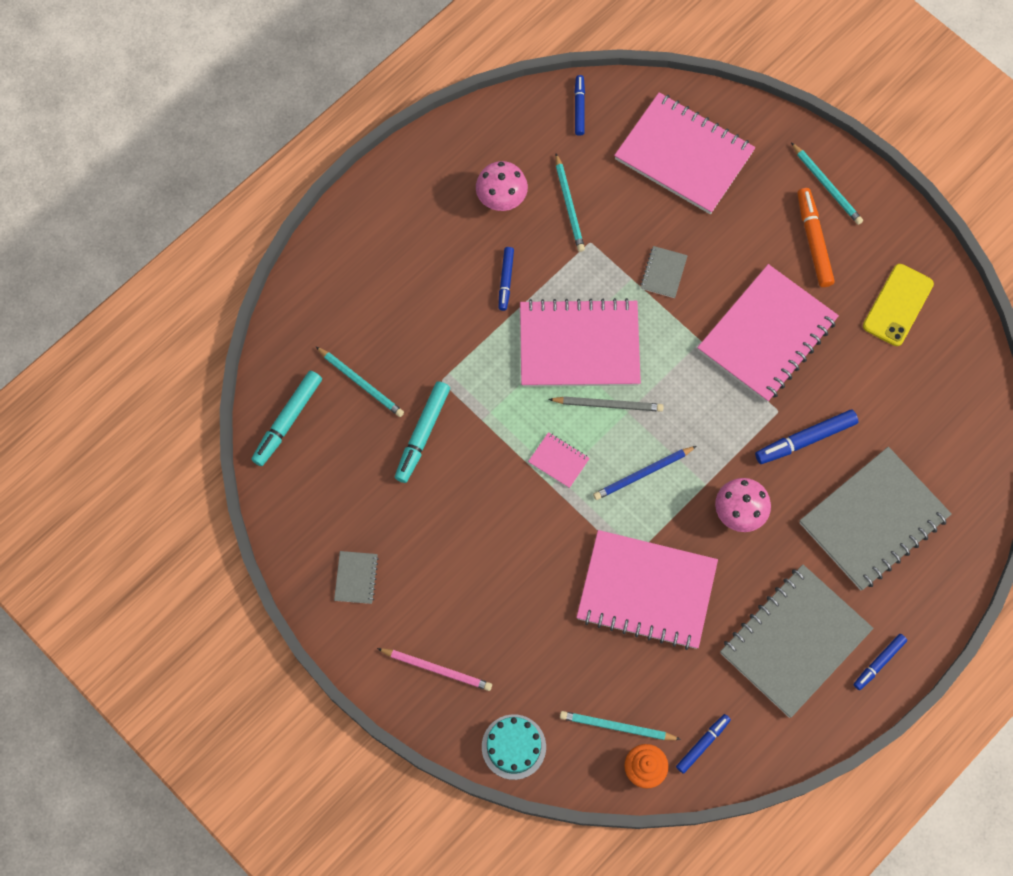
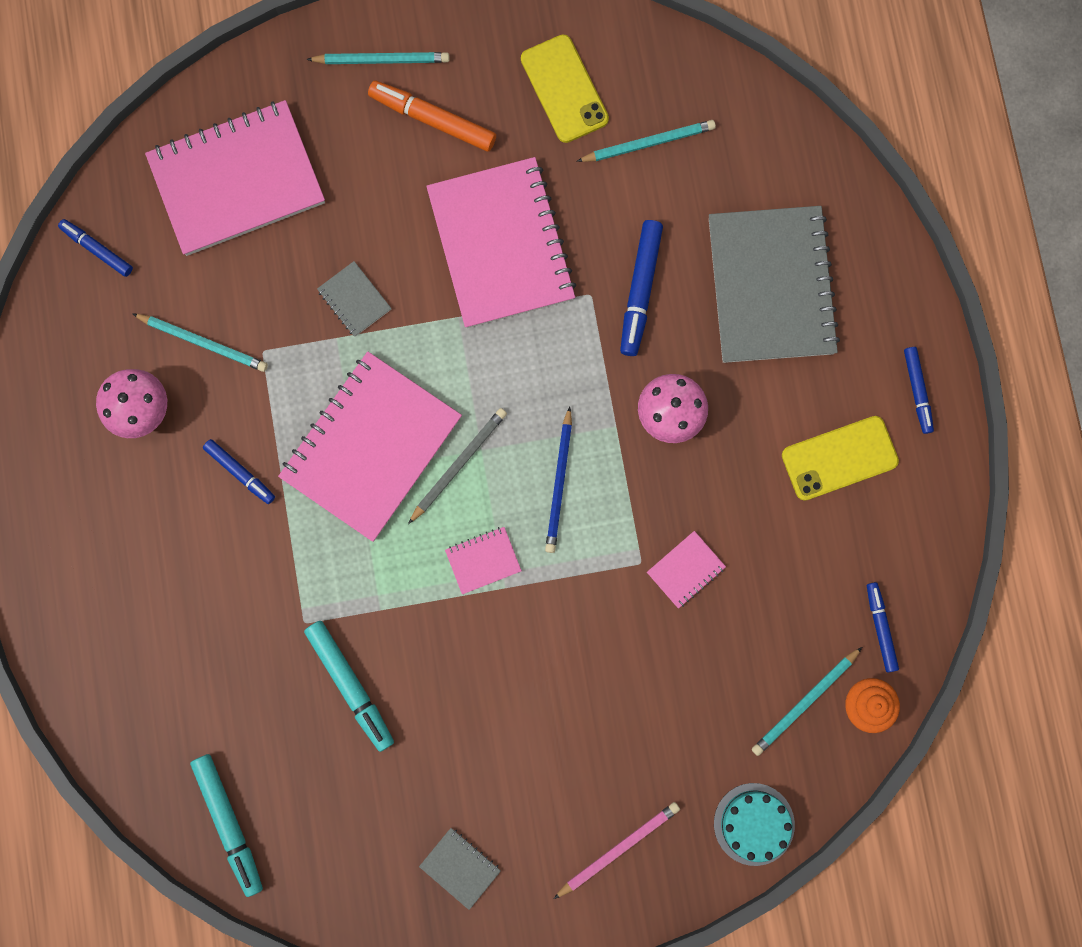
camera: 55 degrees left, 10 degrees up
(361, 383) = (244, 712): turquoise pencil -> turquoise pencil (648, 143)
(646, 591) = (686, 570): pink notebook -> pink notebook, size x0.41
(794, 641) = (839, 458): grey notebook -> yellow phone

